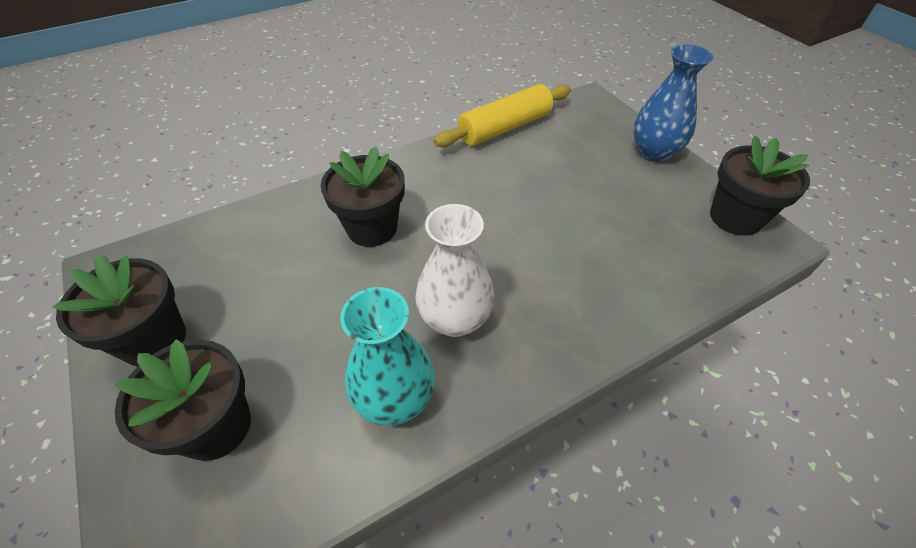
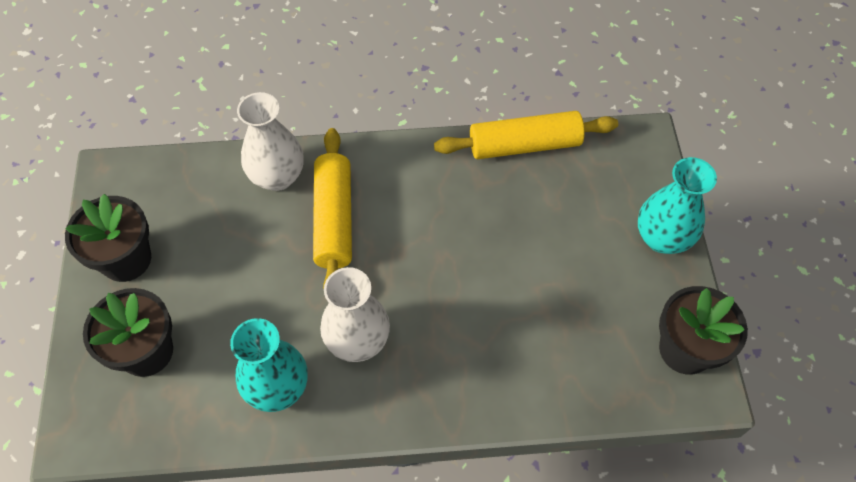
camera: 25 degrees right, 10 degrees up
(297, 213) = (277, 176): none -> white vase
(372, 228) = (334, 219): black flower pot -> yellow rolling pin
(653, 152) = (662, 238): blue vase -> turquoise vase

